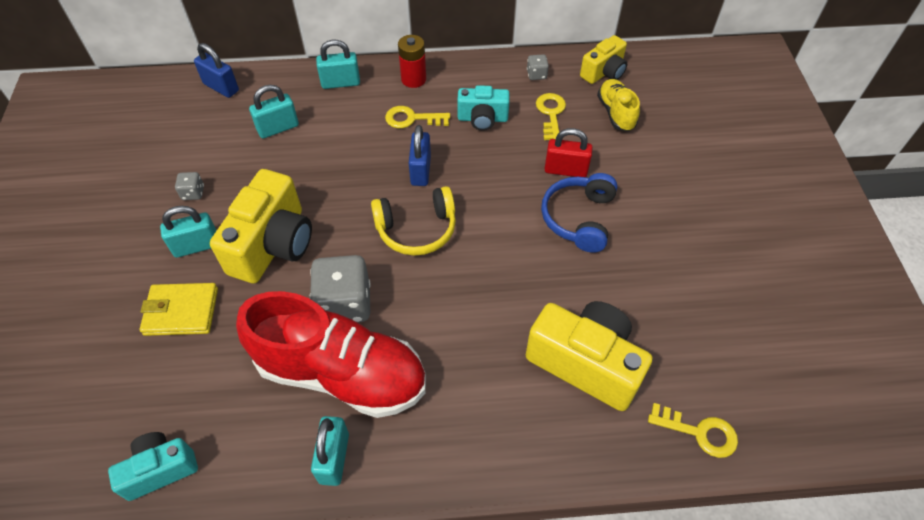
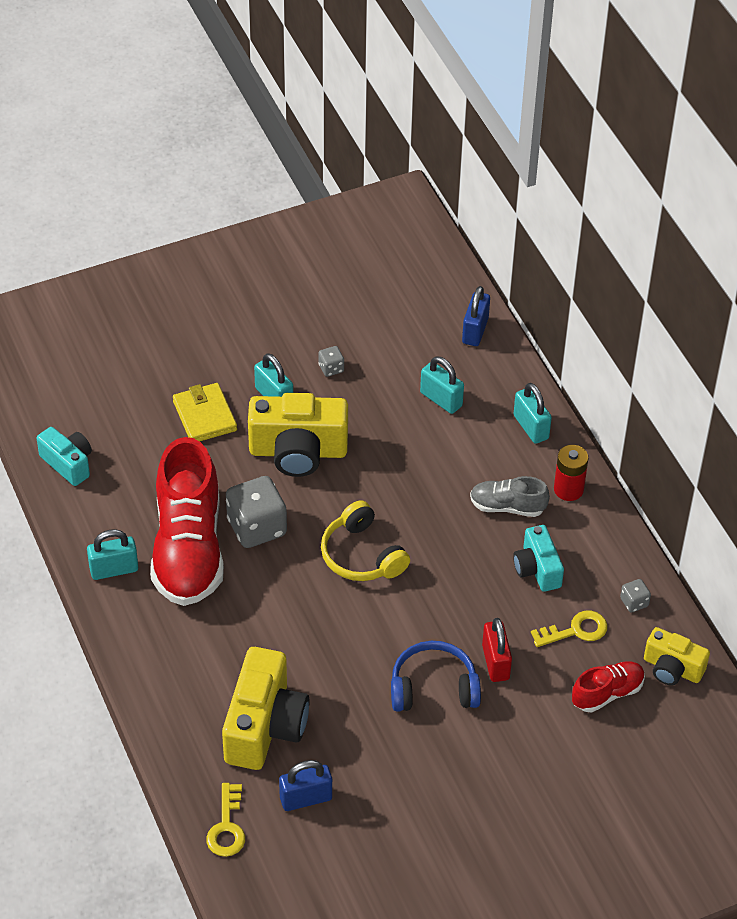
camera: 70 degrees right, 5 degrees down
(412, 119) = (507, 506): yellow key -> grey shoe
(420, 171) = (438, 536): blue padlock -> blue padlock (306, 798)
(616, 113) = (607, 693): yellow shoe -> red shoe

